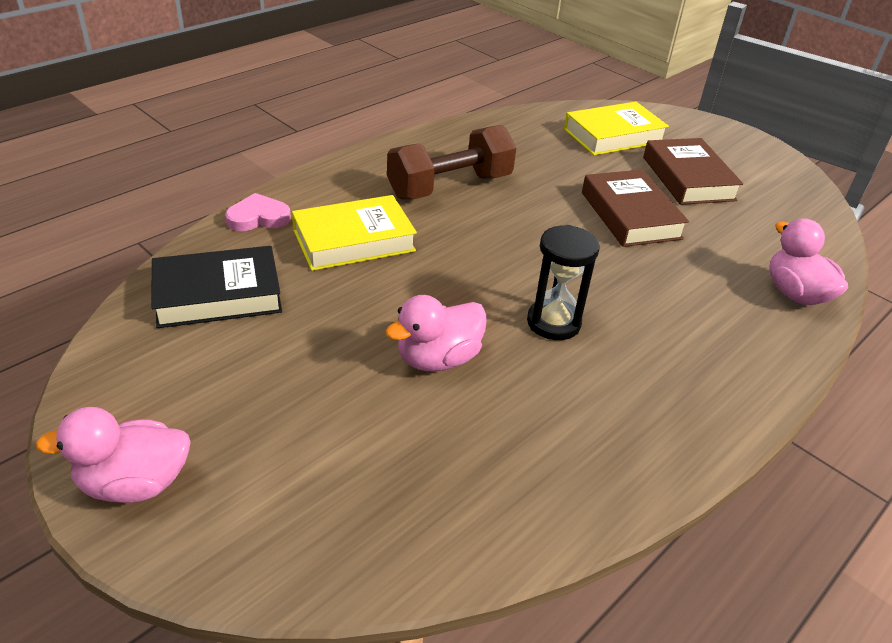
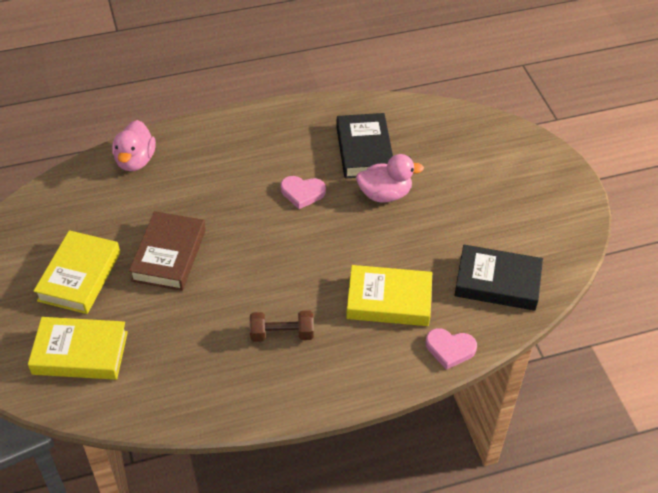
camera: 150 degrees left, 10 degrees up
(134, 483) = (559, 183): pink duck -> none
(450, 187) = (282, 334): brown dumbbell -> brown dumbbell, size x0.59
(519, 418) = (364, 150): none -> black book
(553, 322) = (302, 193): black hourglass -> pink heart
(688, 178) = (79, 276): brown book -> yellow book

